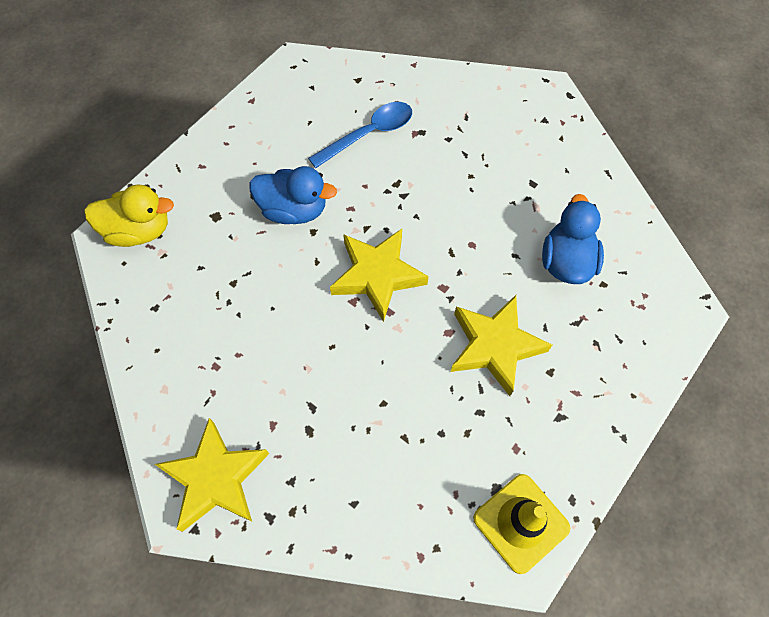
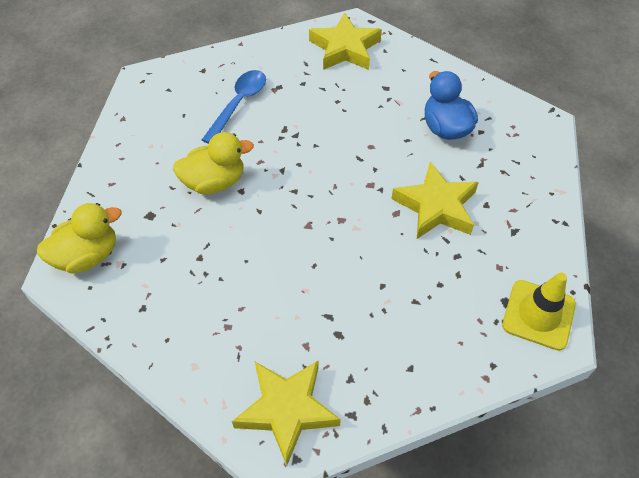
camera: 30 degrees left, 10 degrees down
(294, 210) = (214, 182): blue duck -> yellow duck
(377, 275) = (315, 199): yellow star -> yellow star (345, 48)

